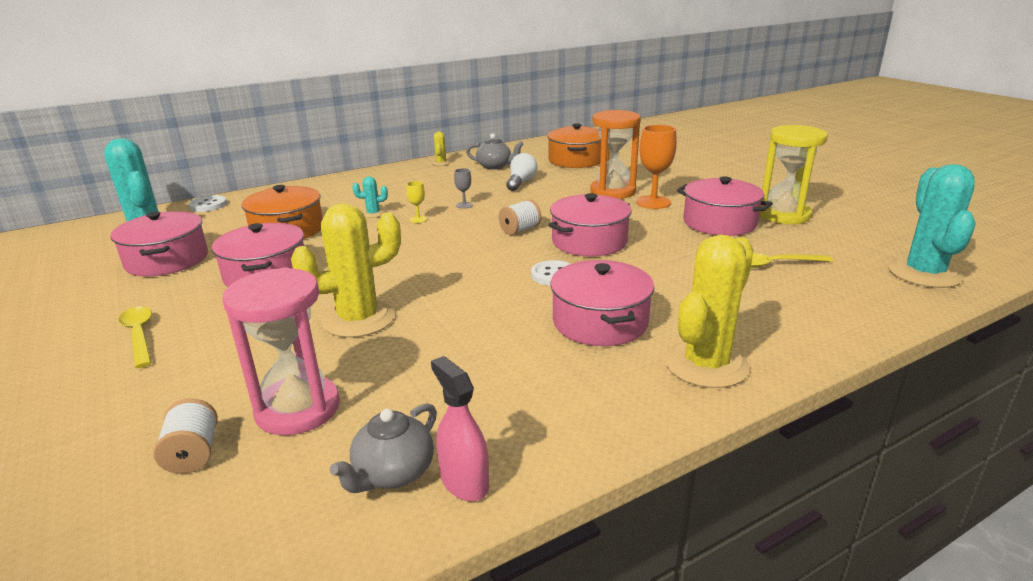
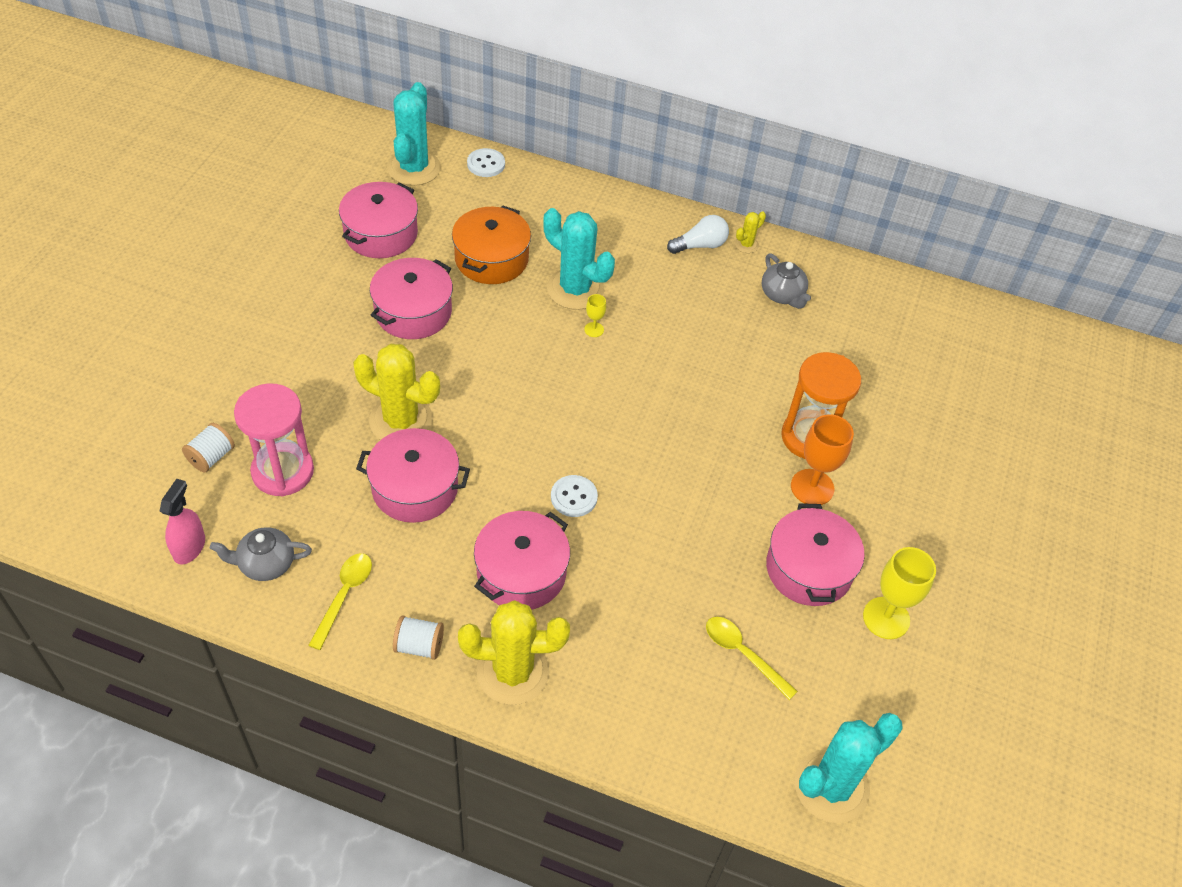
camera: 45 degrees right, 25 degrees up
(139, 335) = (285, 319): yellow spoon -> yellow spoon (344, 595)
(373, 214) = (575, 289): turquoise cactus -> turquoise cactus, size x2.26
(464, 205) = (657, 340): grey goblet -> none
(464, 482) = (284, 603): pink spray bottle -> pink spray bottle (189, 547)
(520, 230) = (641, 418): white spool -> white spool (419, 646)
(521, 182) = (758, 346): white light bulb -> white light bulb (700, 245)
(576, 160) = (875, 352): orange pot -> none
(589, 241) = (664, 485): pink pot -> pink pot (415, 488)
(784, 215) = (886, 618): yellow hourglass -> yellow goblet

